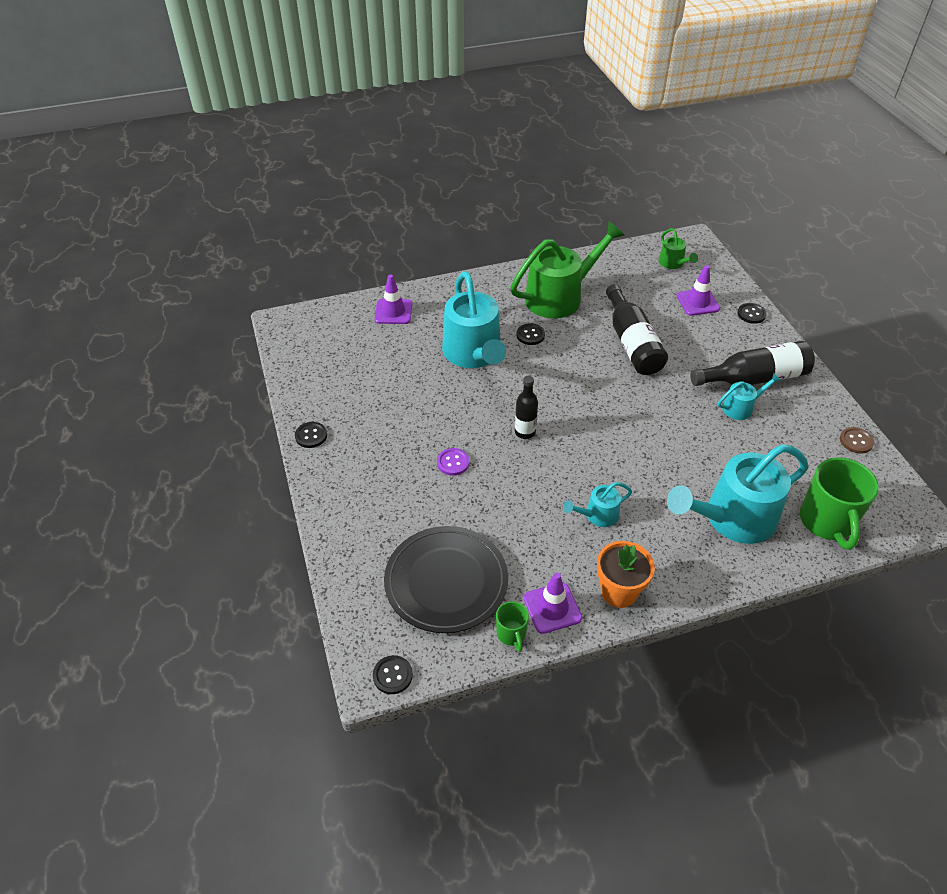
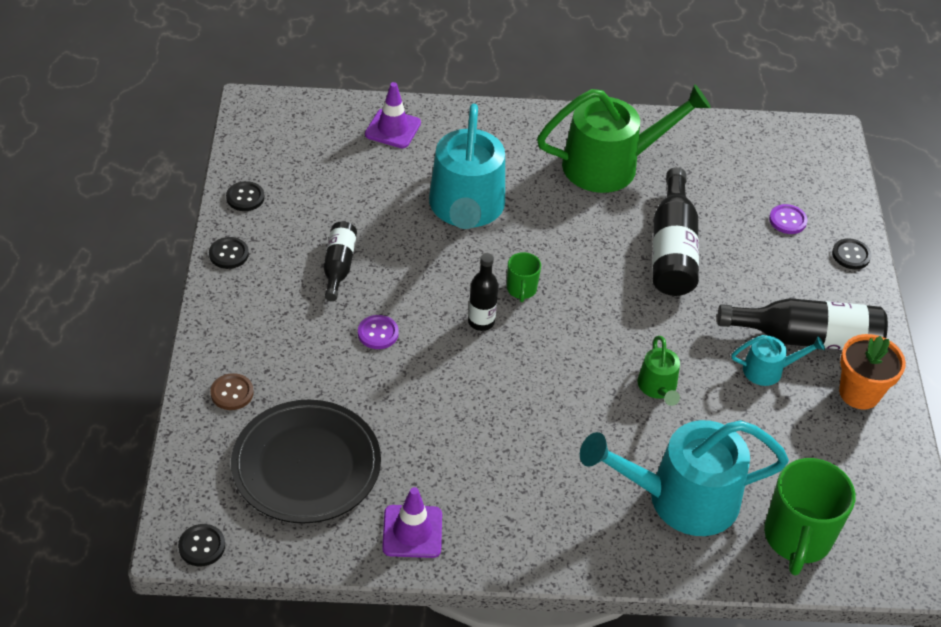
camera: 15 degrees right, 0 degrees up
(400, 421) = (338, 266): none -> black bottle
(511, 634) = (352, 545): green mug -> green mug (521, 290)
(530, 335) = (548, 204): black button -> black button (245, 197)
(598, 515) = (519, 445): turquoise watering can -> none
(619, 591) = (498, 538): orange flower pot -> orange flower pot (859, 393)
(673, 263) = (783, 160): green watering can -> green watering can (658, 387)
(697, 302) = (787, 220): purple traffic cone -> purple button
(856, 441) = (894, 454): brown button -> brown button (232, 393)

